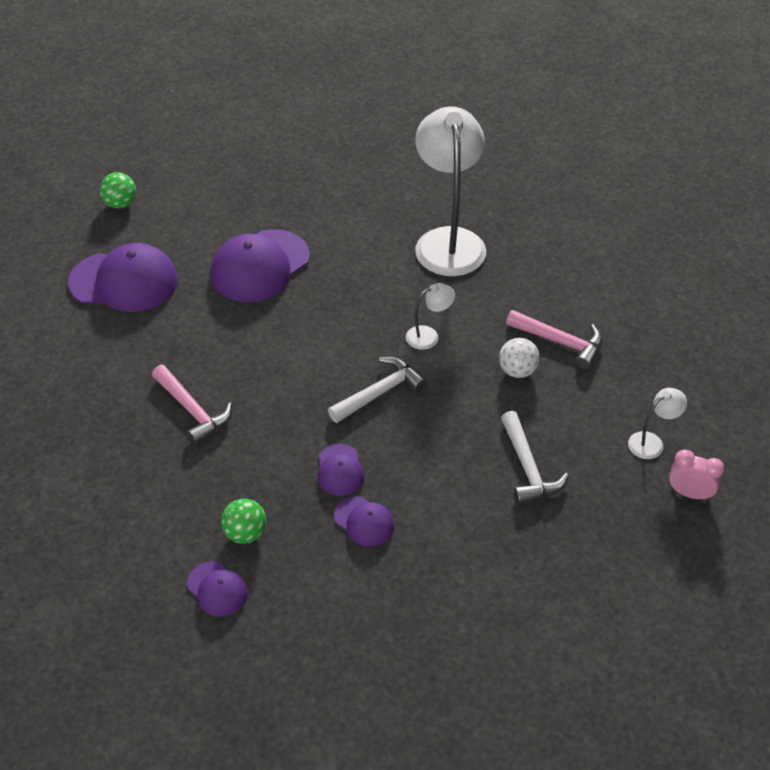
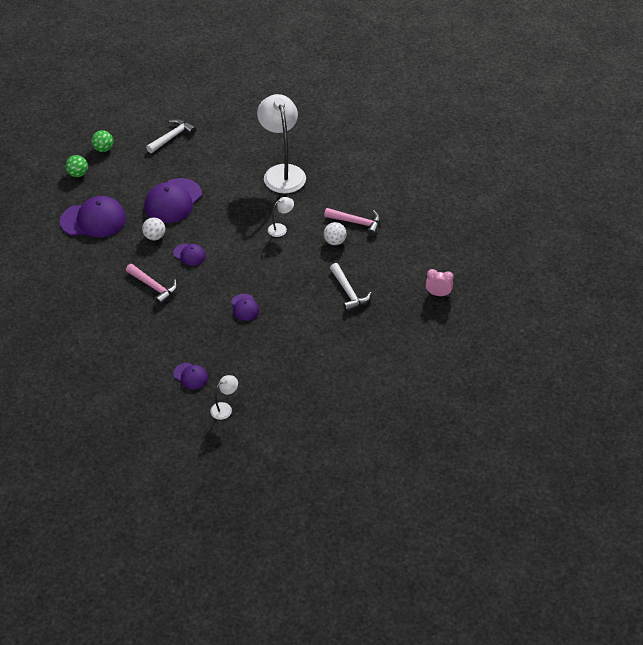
camera: 10 degrees left, 0 degrees up
(216, 322) = (154, 237): none -> white ball
(245, 533) = (199, 346): green ball -> green ball (103, 149)
(364, 521) = (263, 332): purple cap -> purple cap (189, 254)
(380, 392) = (259, 263): white hammer -> white hammer (172, 137)
(651, 442) = (414, 270): white lamp -> white lamp (225, 408)

